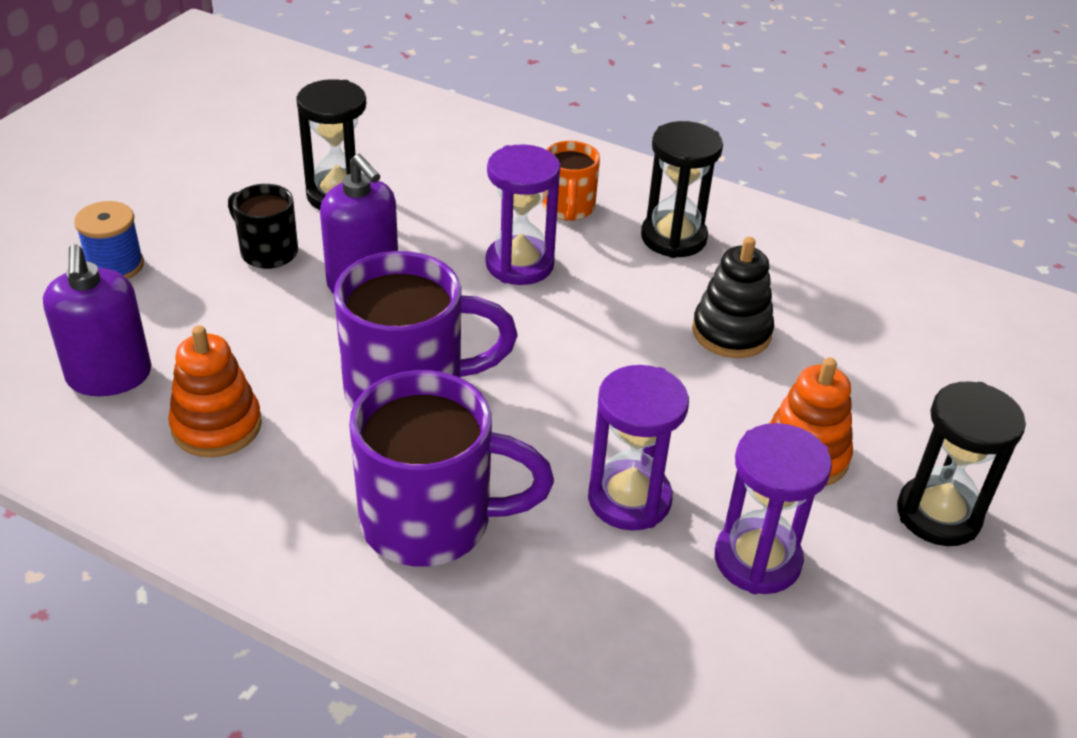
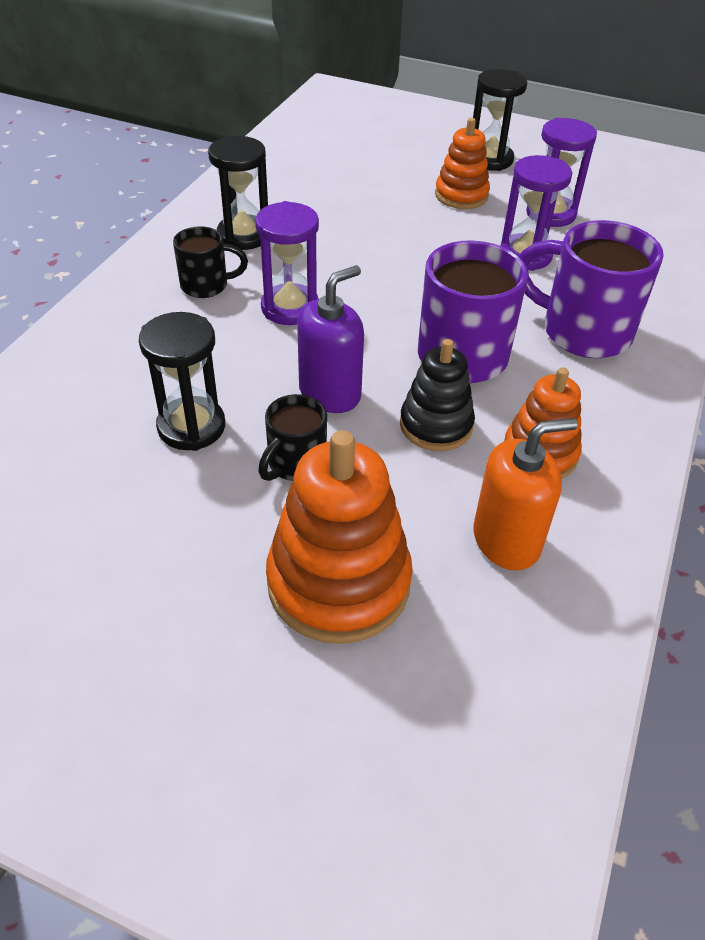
camera: 95 degrees left, 5 degrees up
(109, 376) = (506, 540): purple soap dispenser -> orange soap dispenser
(115, 266) = (338, 582): blue spool -> orange stacking toy
(431, 521) = (582, 332): purple mug -> purple mug turned 60 degrees counterclockwise
(568, 208) = (206, 286): orange mug -> black mug
(731, 332) = (352, 215): black stacking toy -> black stacking toy (436, 425)

